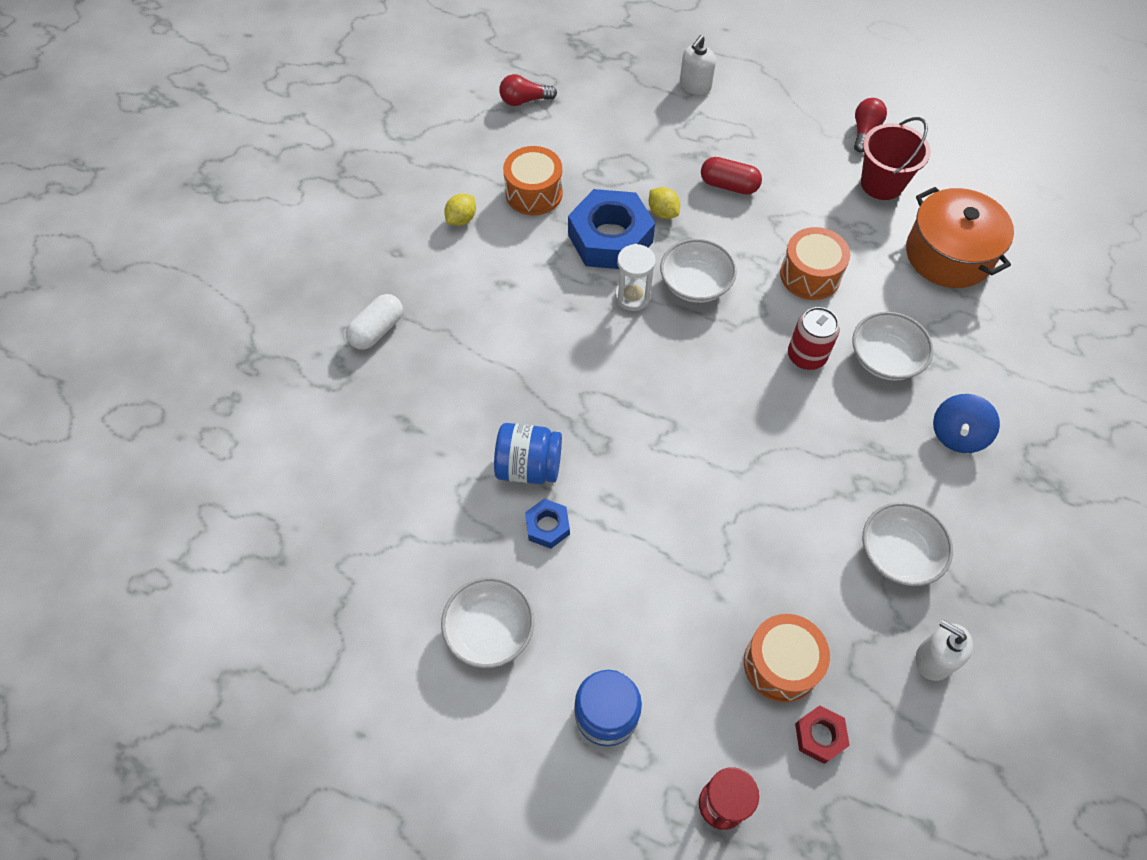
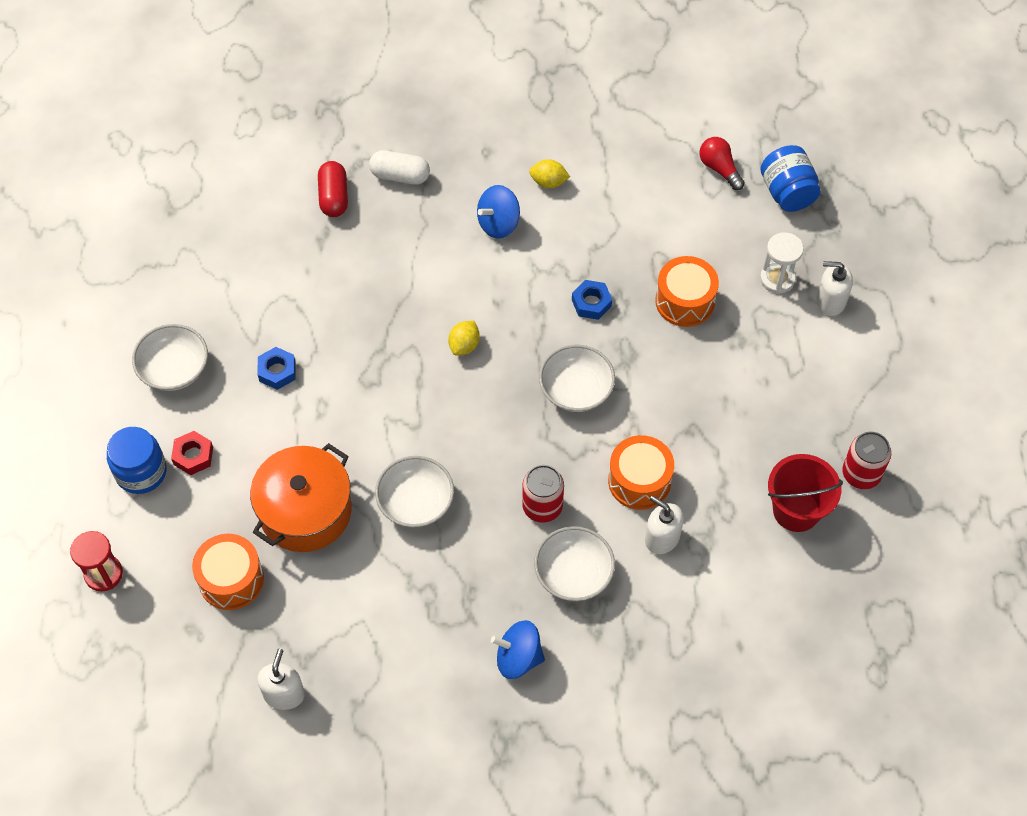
camera: 65 degrees right, 0 degrees up
(483, 273) = (498, 223): none -> blue spinning top
(529, 466) = (324, 336): blue jar -> blue jar (787, 192)
(534, 193) = (610, 223): orange drum -> orange drum (685, 301)
(610, 238) = (591, 303): blue nut -> blue nut, size x0.47
(633, 296) = (535, 345): white hourglass -> white hourglass (777, 279)
(663, 212) = (646, 333): yellow lemon -> yellow lemon (464, 345)
(729, 185) = (713, 376): red capsule -> red capsule (334, 197)
(820, 736) = (183, 626): red nut -> red nut (193, 456)
(864, 132) = (861, 474): red light bulb -> red can
(873, 281) = (662, 538): none -> white soap dispenser
(898, 553) = (370, 640): white bowl -> white bowl (416, 502)
(948, 254) = (735, 597): orange pot -> orange pot (305, 511)

